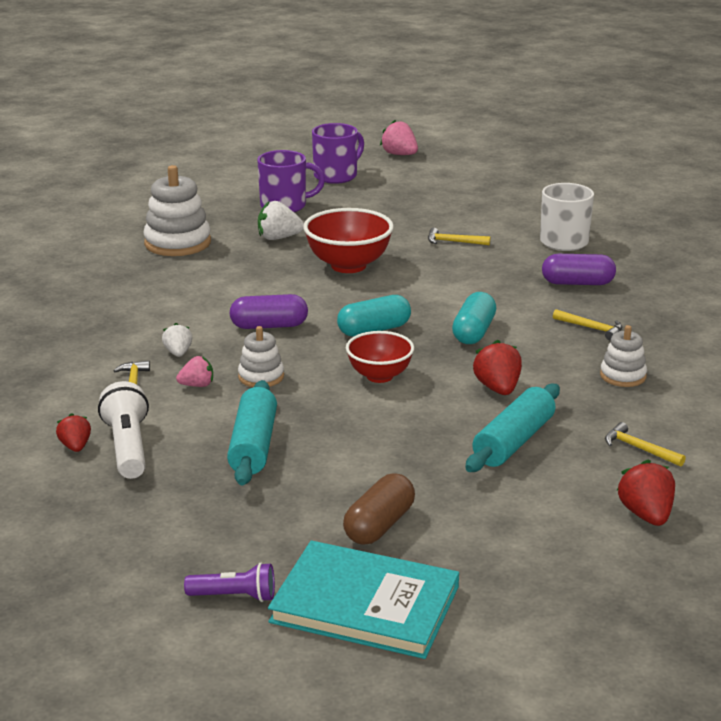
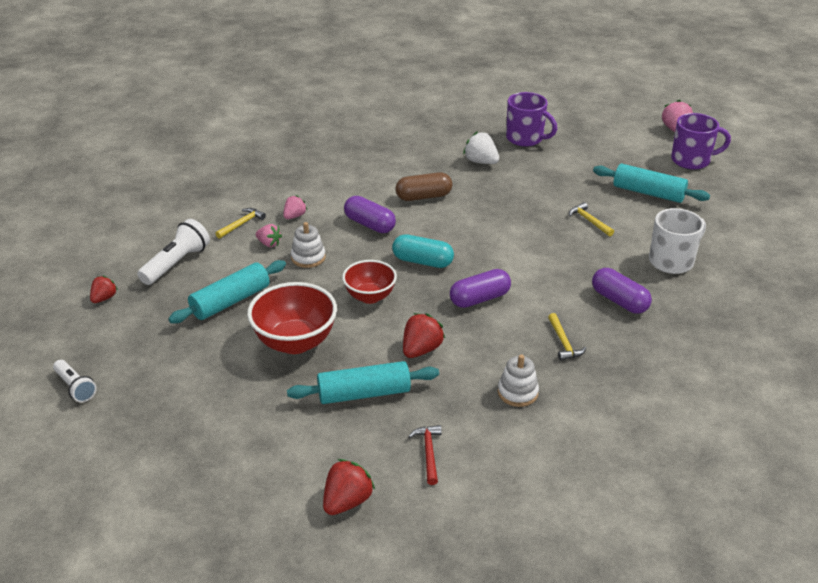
camera: 45 degrees right, 10 degrees up
(75, 446) = (157, 248): red strawberry -> red strawberry (104, 298)
(177, 243) = (417, 137): white stacking toy -> none
(178, 353) = (294, 216): white strawberry -> pink strawberry
(234, 596) = (75, 387): purple flashlight -> white flashlight
(336, 176) = (599, 129): purple mug -> purple mug (691, 160)
(348, 265) = (488, 204): red bowl -> red bowl (295, 342)
(365, 604) = (116, 439): turquoise book -> none
(379, 525) = (202, 396): brown capsule -> brown capsule (423, 196)
(461, 204) = (648, 193): none -> turquoise rolling pin
(473, 332) = (479, 299): turquoise capsule -> purple capsule
(639, 448) = (428, 453): yellow hammer -> red hammer

